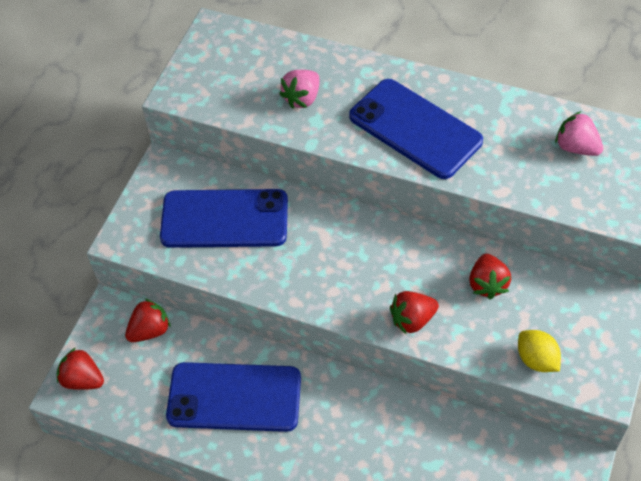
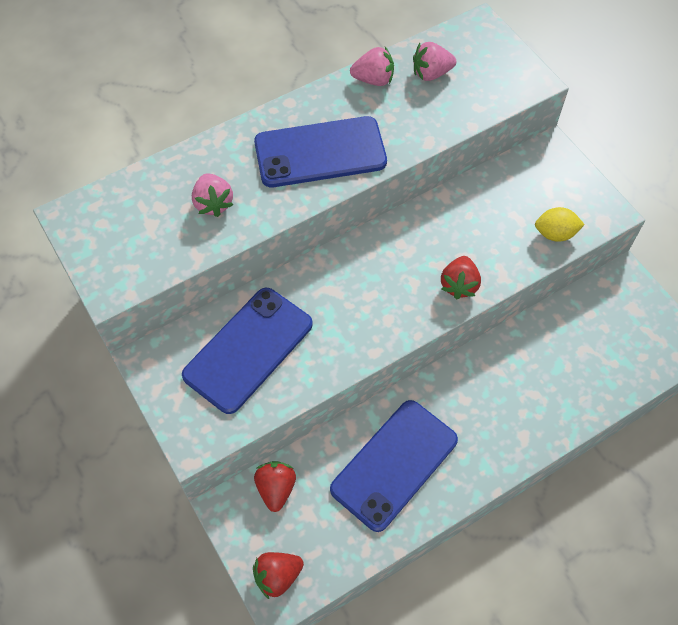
camera: 55 degrees left, 5 degrees up
(487, 284) = (469, 217): red strawberry -> none
(525, 114) = (373, 79): none -> pink strawberry

